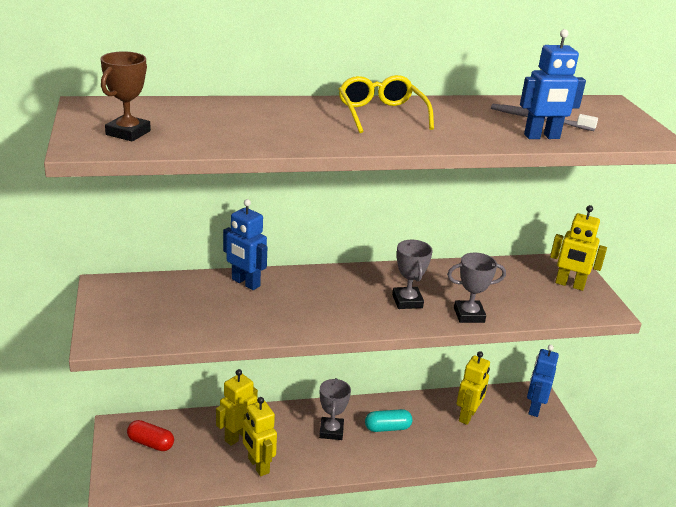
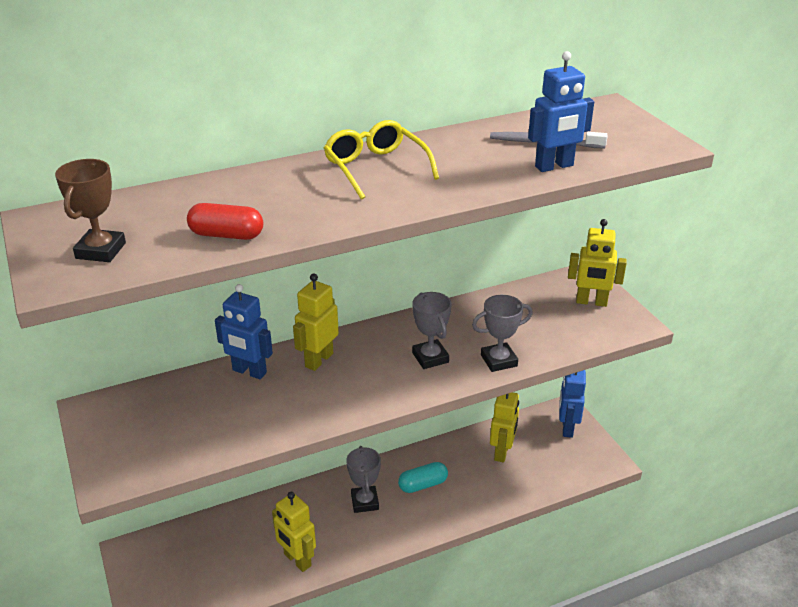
camera: 10 degrees left, 5 degrees up
(151, 443) = (172, 561): red capsule -> red capsule (226, 235)
(237, 436) = (265, 531): yellow robot -> yellow robot (318, 360)

